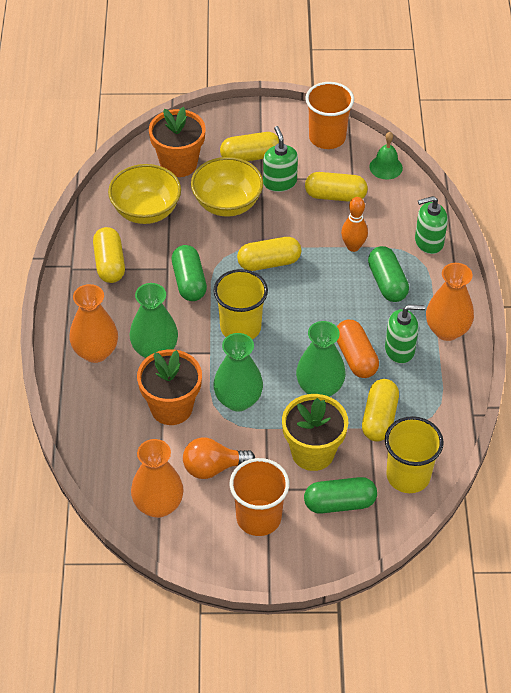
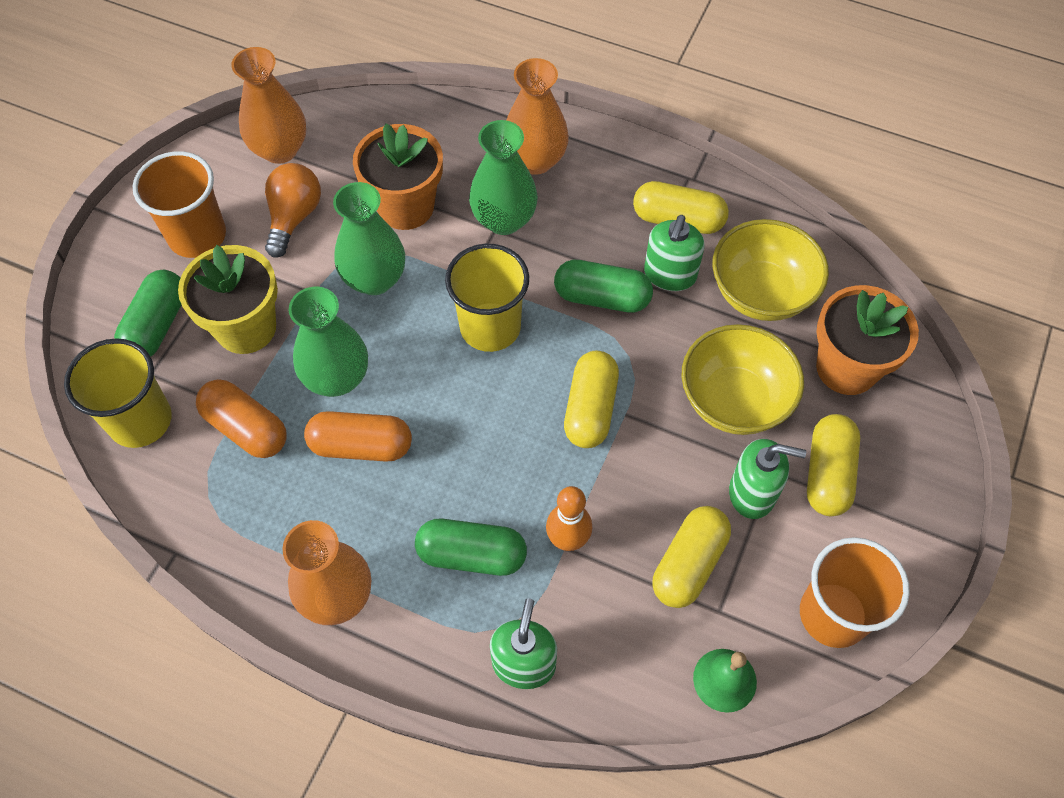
camera: 115 degrees right, 10 degrees up
(379, 418) = (246, 428): yellow capsule -> orange capsule
(400, 350) = (340, 511): green soap dispenser -> green soap dispenser (670, 275)

